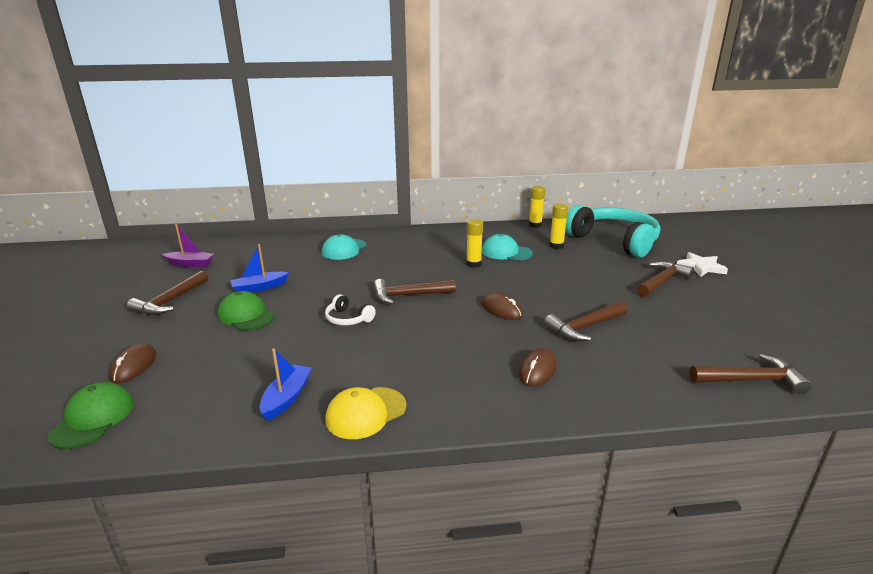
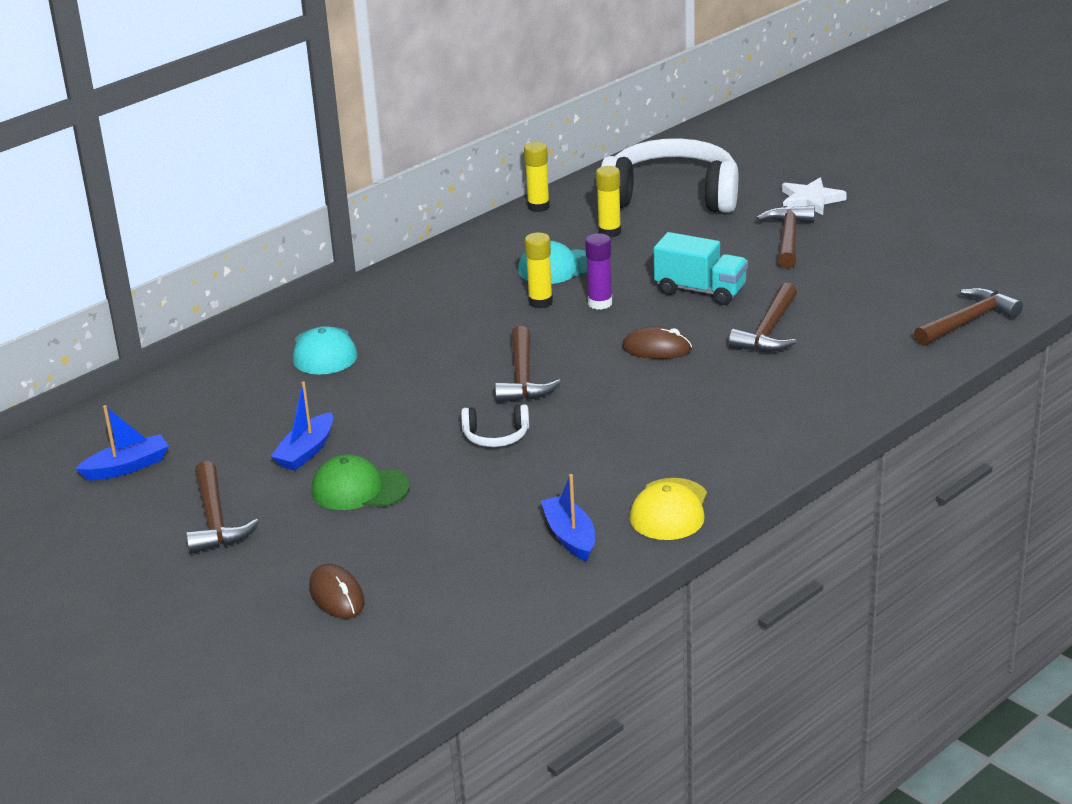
camera: 35 degrees left, 5 degrees up
(93, 418) = (401, 649): green cap -> none
(190, 264) = (127, 467): purple boat -> blue boat
(408, 295) = (523, 378): brown hammer -> brown hammer turned 45 degrees counterclockwise
(503, 275) = (600, 303): none -> purple glue stick
(537, 370) = (776, 398): brown mouse -> none
(570, 289) = (700, 290): none -> turquoise truck
(614, 241) = (672, 196): turquoise headphones -> white headphones

